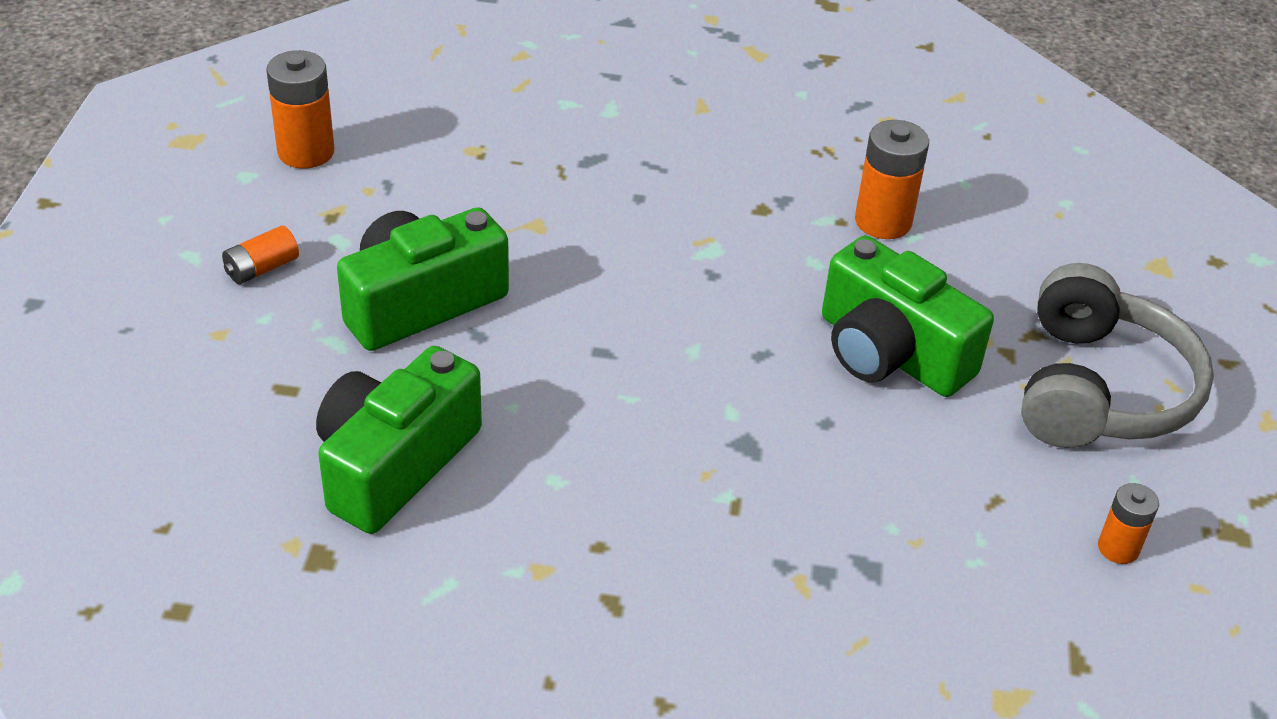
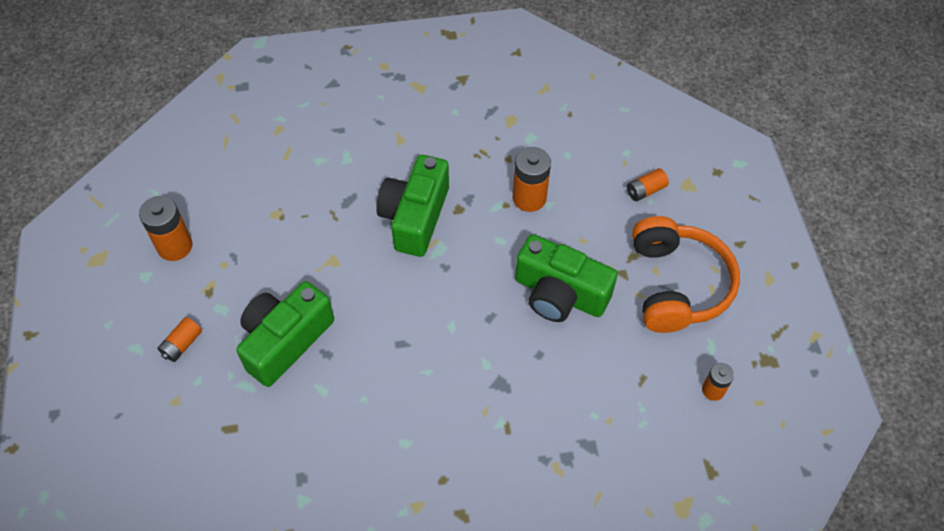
camera: 15 degrees left, 15 degrees up
(394, 464) = (311, 461): green camera -> green camera (415, 217)
(1083, 256) = (645, 190): none -> orange battery
(1098, 389) = (677, 285): grey headphones -> orange headphones

